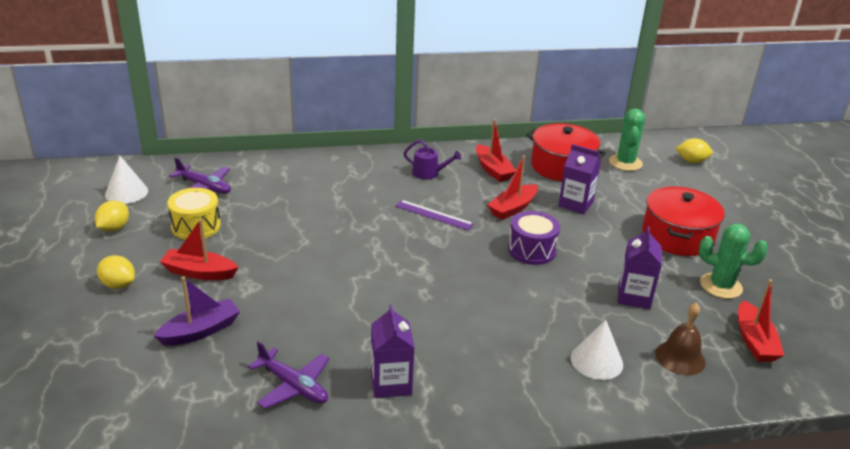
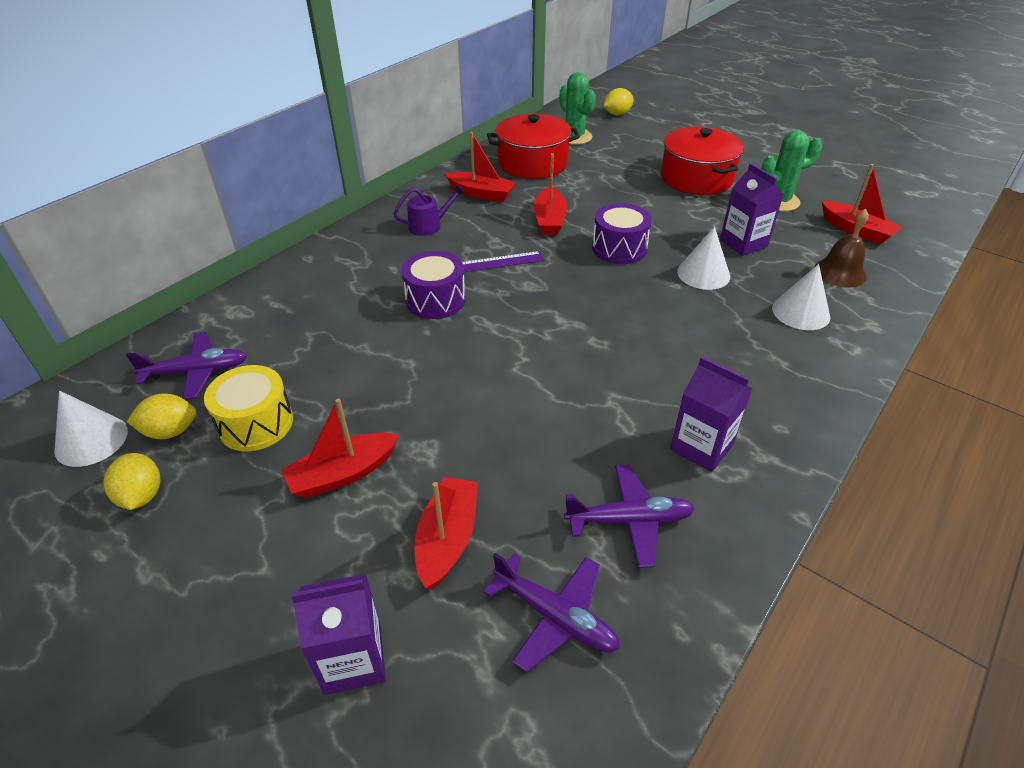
camera: 40 degrees left, 10 degrees up
(118, 284) = (258, 561): yellow lemon -> yellow lemon (170, 431)
(195, 396) = (555, 617): none -> purple plane
(200, 331) = (447, 539): purple boat -> red boat
(367, 217) = (435, 300): none -> purple drum
(565, 297) = (703, 274): none -> white cone
(575, 204) = (591, 190): purple carton -> purple carton (353, 659)

